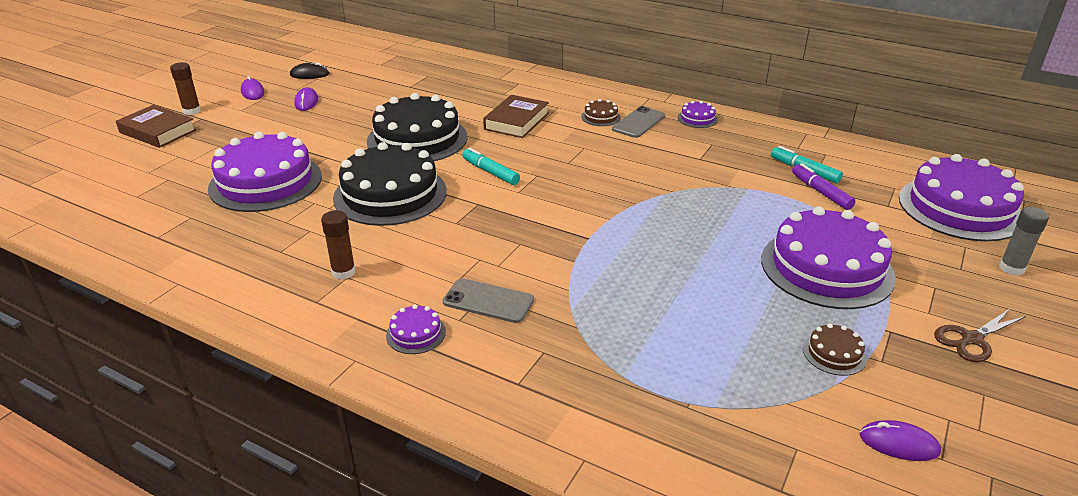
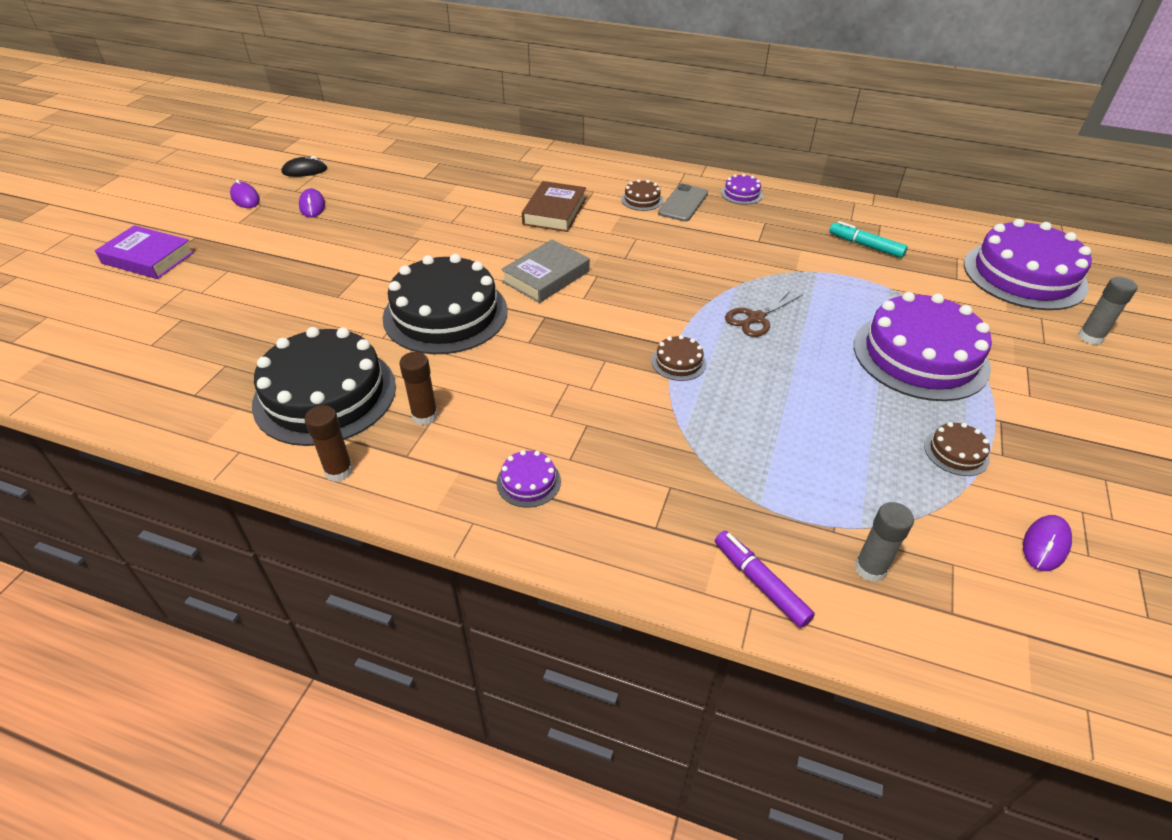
camera: 10 degrees left, 10 degrees up
(157, 131) = (148, 258): brown book -> purple book
(192, 111) = (180, 228): brown glue stick -> brown glue stick (339, 471)
(266, 182) = (299, 312): purple cake -> none
(417, 139) = (453, 243): black cake -> black cake (325, 394)
(488, 301) = (593, 433): grey phone -> none
(490, 172) = (546, 276): turquoise marker -> grey book
(588, 251) = (678, 362): none -> brown cake
(711, 442) = (870, 568): none -> grey glue stick
(821, 192) = (889, 269): purple marker -> purple marker (760, 583)
(899, 444) = (1045, 544): purple mouse -> purple mouse turned 60 degrees counterclockwise
(971, 339) = (1077, 420): brown scissors -> brown scissors (756, 318)

